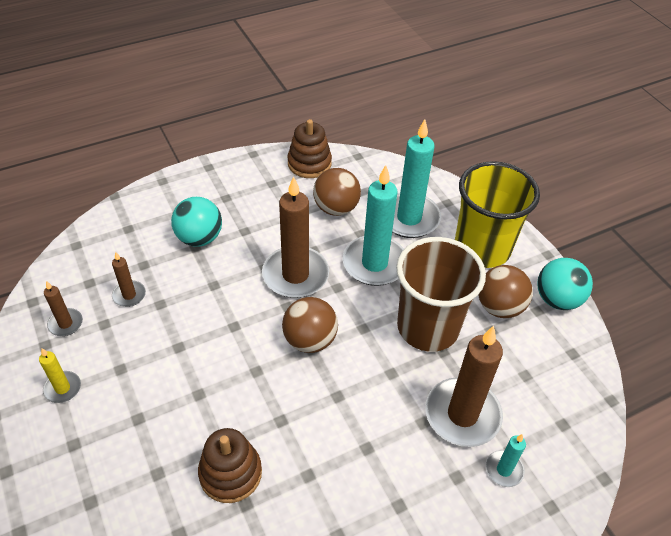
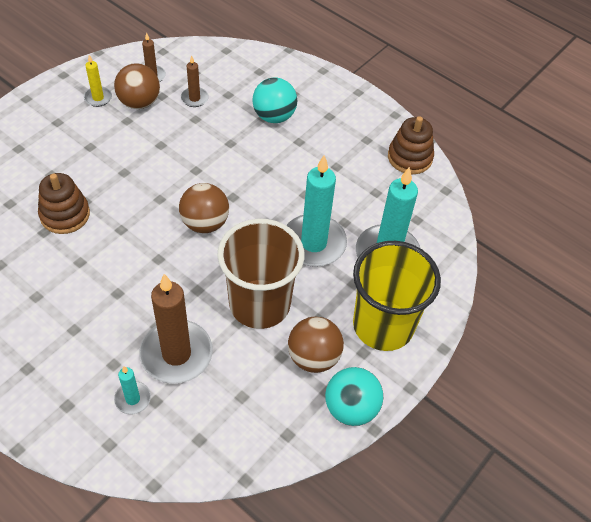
camera: 65 degrees right, 5 degrees up
(295, 275) = (269, 191): brown candle -> none
(336, 208) = (364, 195): brown ball -> brown ball (139, 102)

